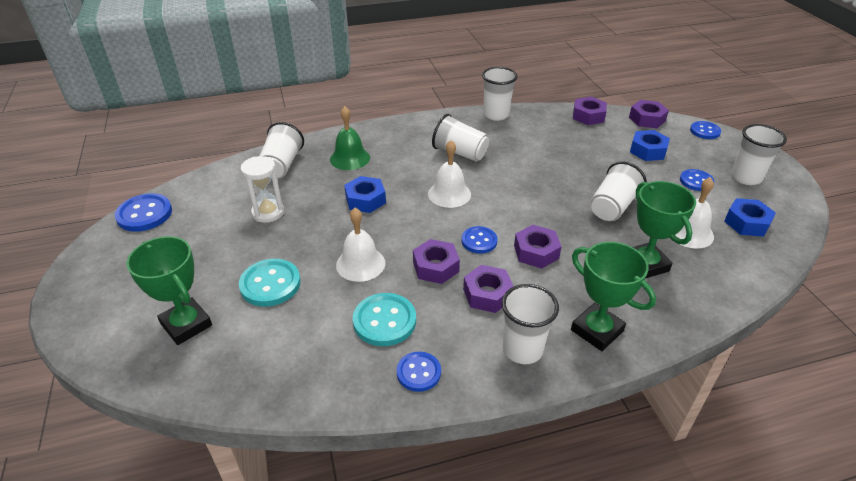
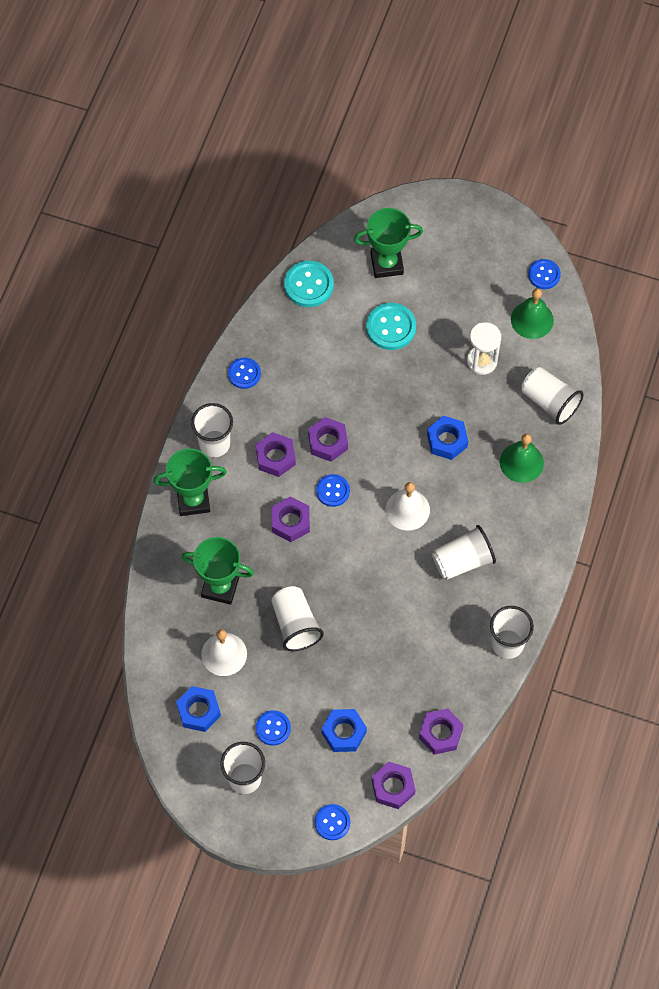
camera: 125 degrees right, 25 degrees up
(144, 214) = (544, 275): blue button -> blue button, size x0.65
(202, 202) = (532, 319): none -> green bell
(360, 264) = (369, 395): white bell -> none
(384, 321) = (301, 379): turquoise button -> turquoise button (308, 285)

